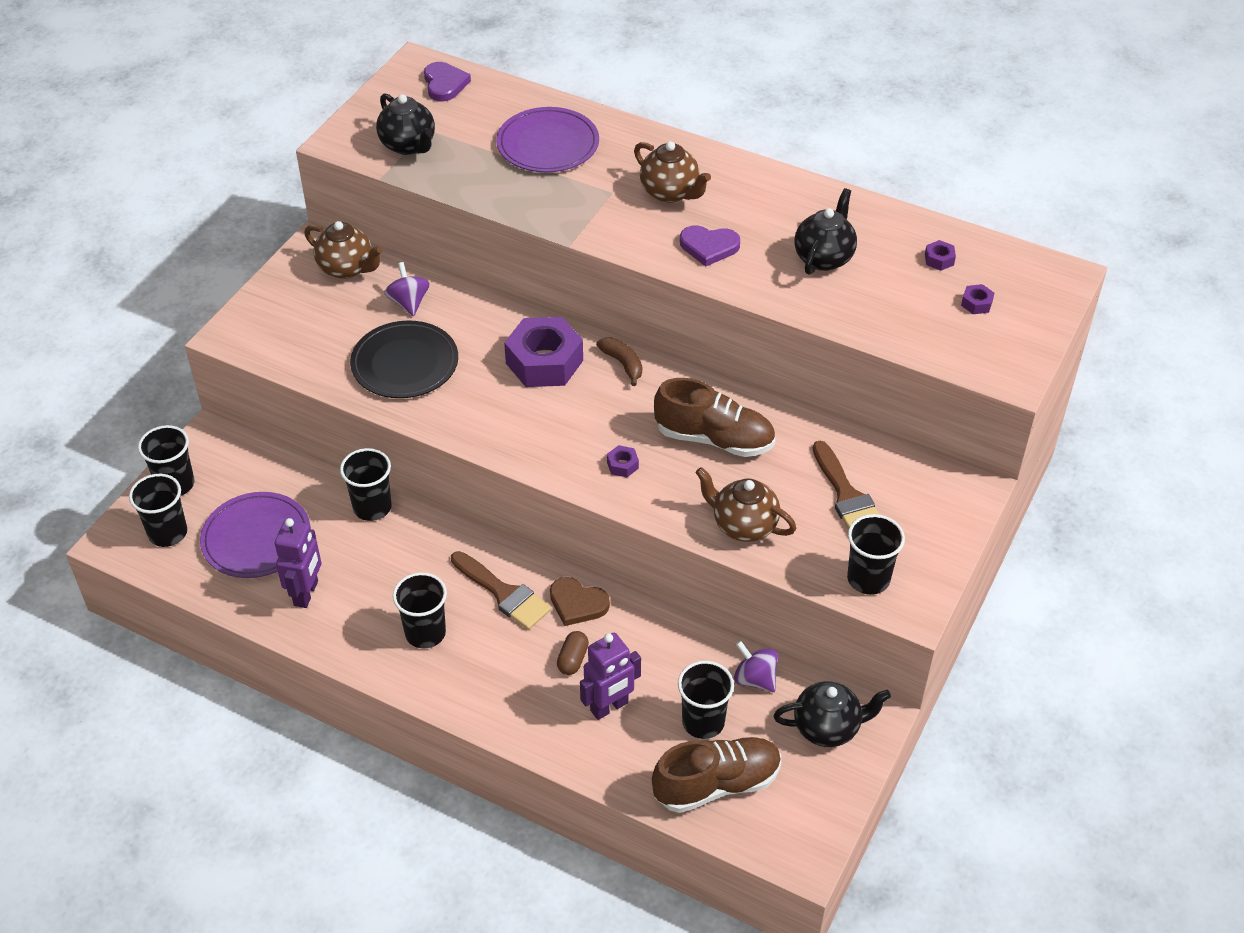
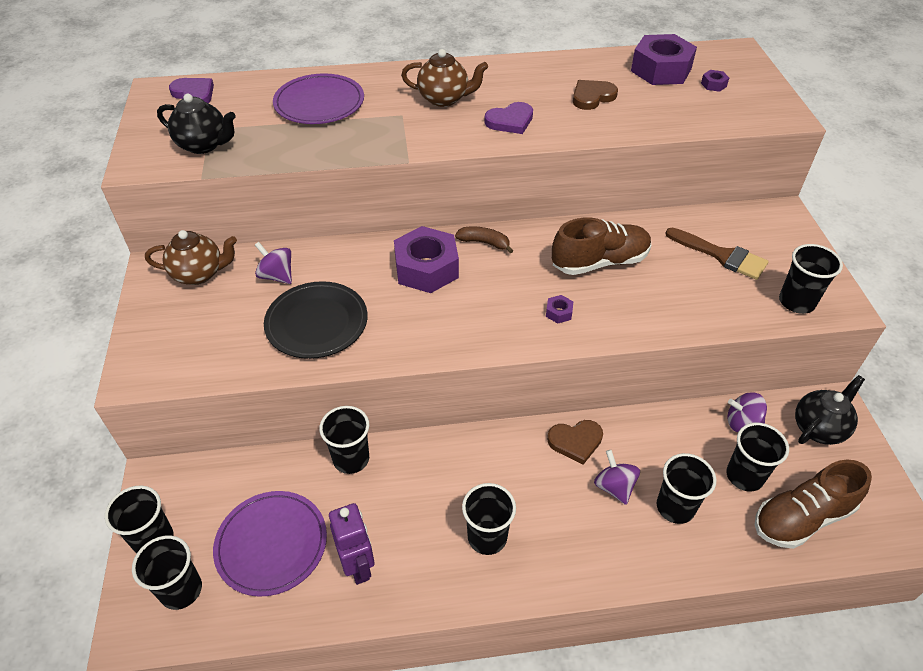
camera: 35 degrees left, 0 degrees up
(504, 594) = (516, 467): brown brush -> none
(572, 659) = (614, 487): brown capsule -> purple spinning top
(609, 707) = (675, 507): purple robot -> black cup
(717, 784) = (801, 517): brown shoe -> brown shoe turned 150 degrees counterclockwise
(743, 525) = (683, 310): brown teapot -> none
(824, 258) = (592, 97): black teapot -> brown heart
(939, 259) = (661, 70): purple nut -> purple nut, size x2.49

